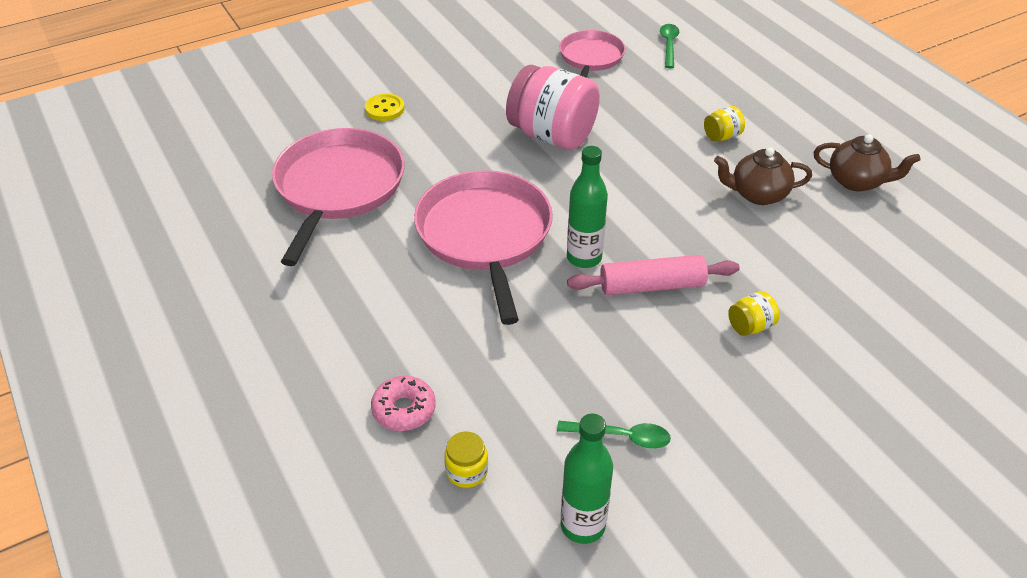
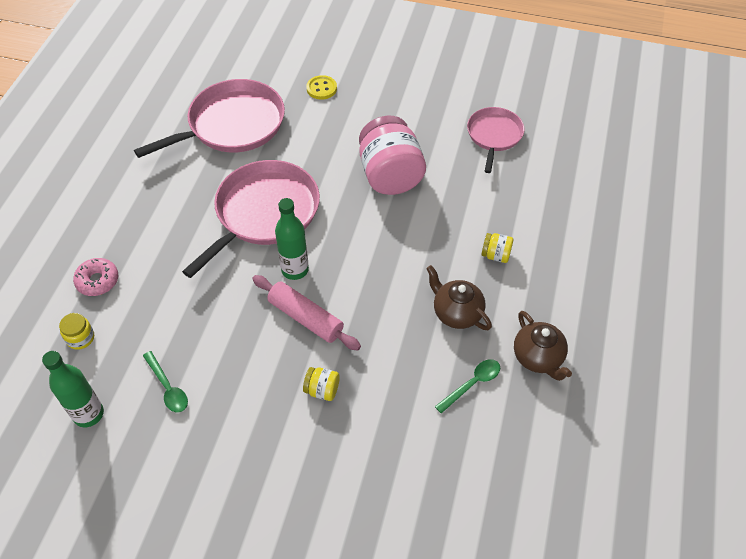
camera: 45 degrees right, 10 degrees up
(591, 58) = (494, 136): pink pan -> pink pan turned 45 degrees counterclockwise
(669, 45) = (562, 161): green spoon -> green spoon (472, 384)

